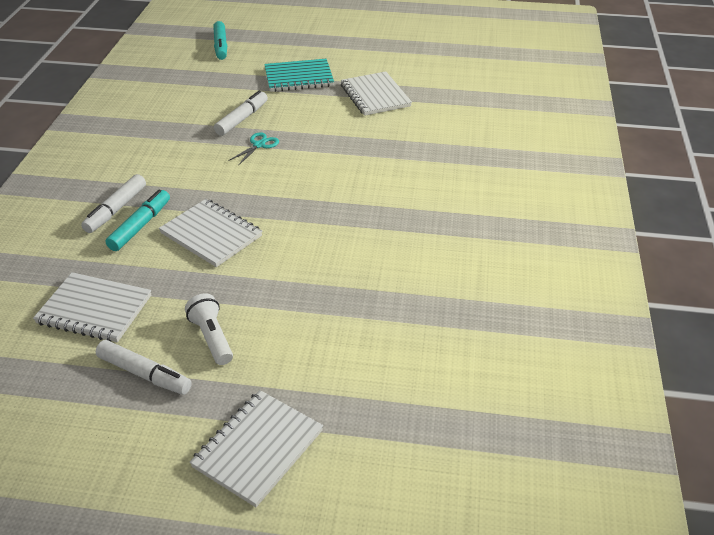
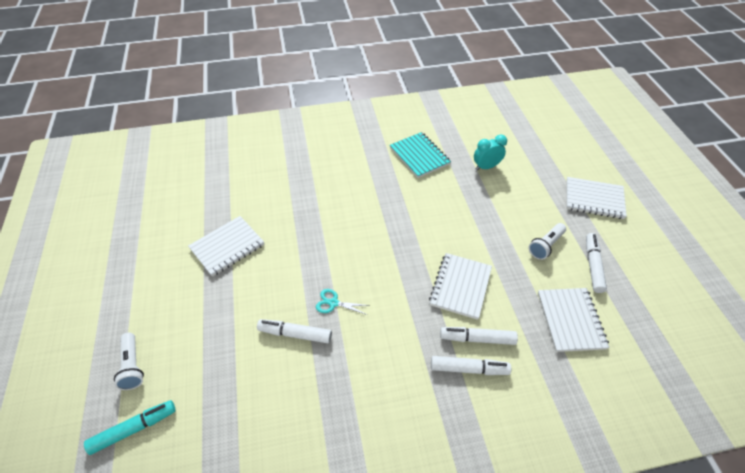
camera: 110 degrees left, 10 degrees up
(140, 226) = (477, 338): turquoise marker -> white marker
(274, 47) = (132, 366): none -> white flashlight
(299, 78) = (203, 316): turquoise notebook -> turquoise notebook (419, 156)
(404, 335) = (486, 167): none -> turquoise clock

